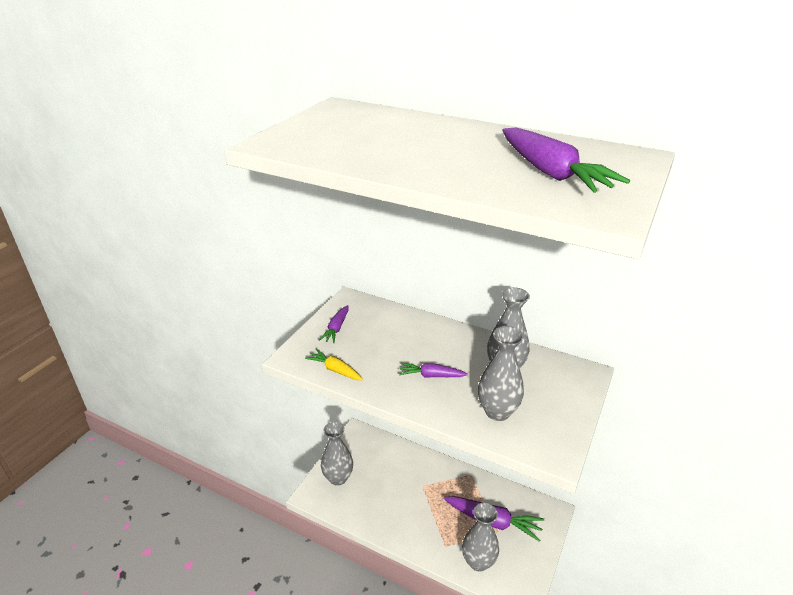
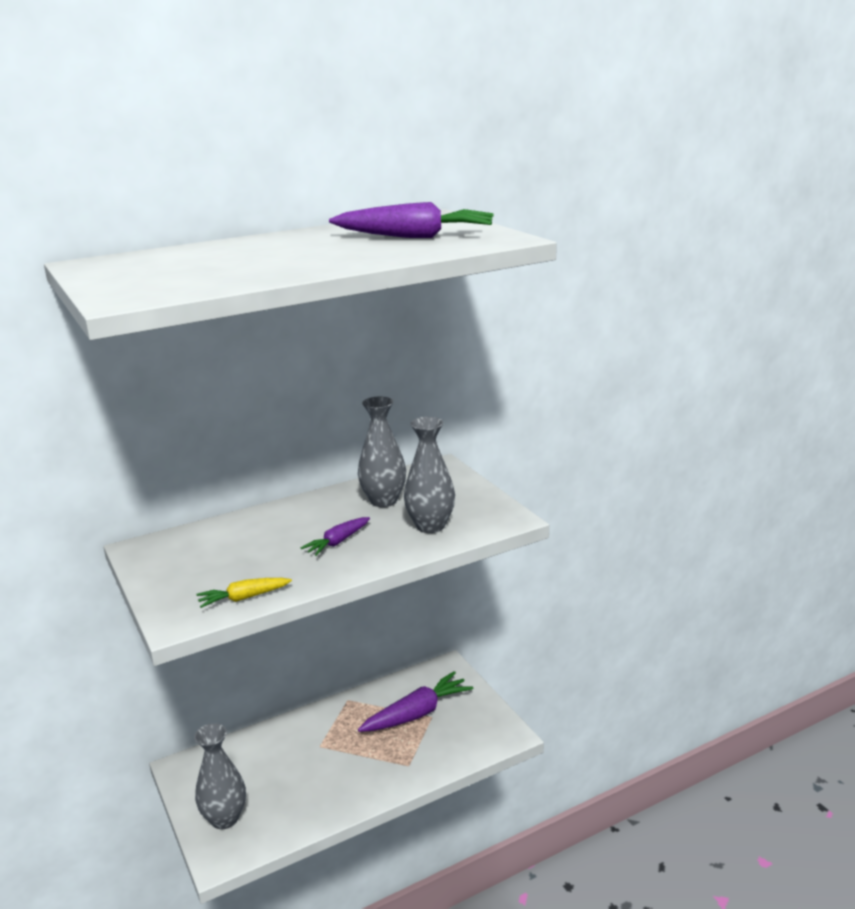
camera: 55 degrees left, 10 degrees down
(336, 328) = (174, 574): purple carrot -> none
(478, 562) = (449, 749): grey vase -> none

